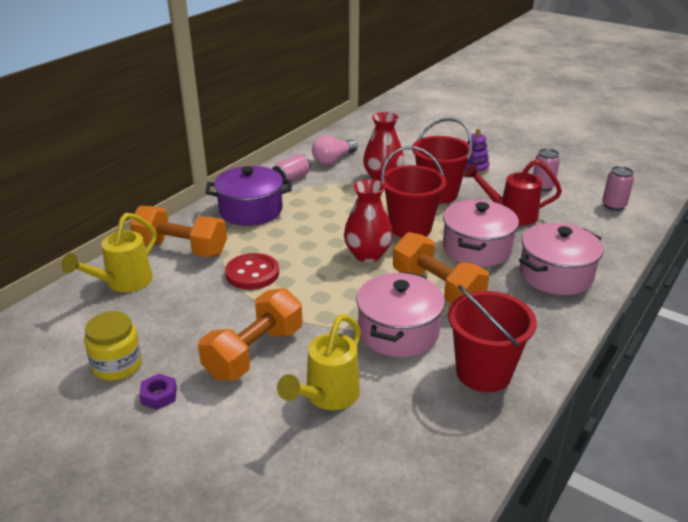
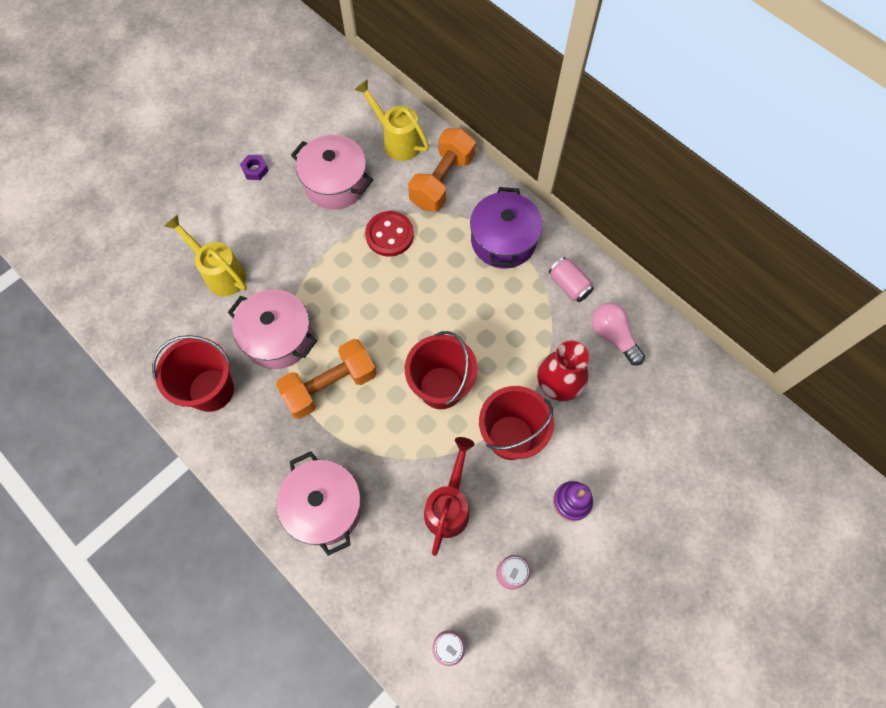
camera: 100 degrees right, 35 degrees up
(117, 365) = (294, 144): yellow jar -> none
(254, 353) = (282, 230): orange dumbbell -> none
(367, 255) = (399, 335): red vase -> none
(477, 249) = (387, 444): pink pot -> pink pot (335, 183)

